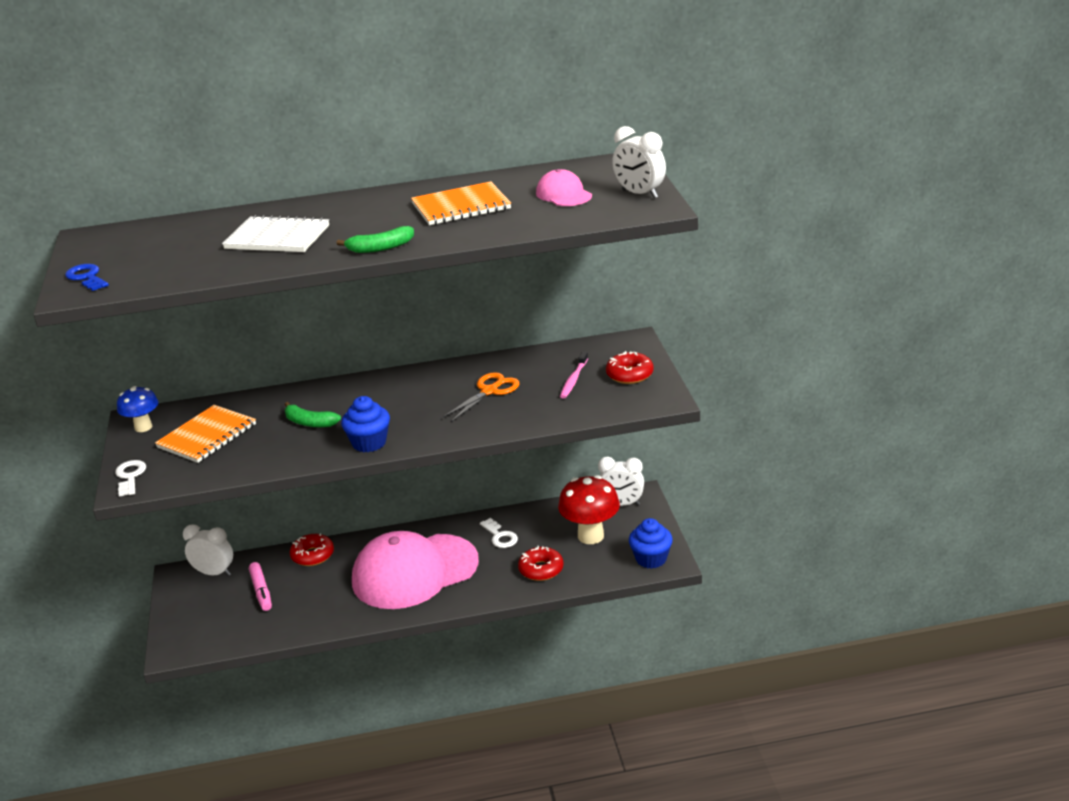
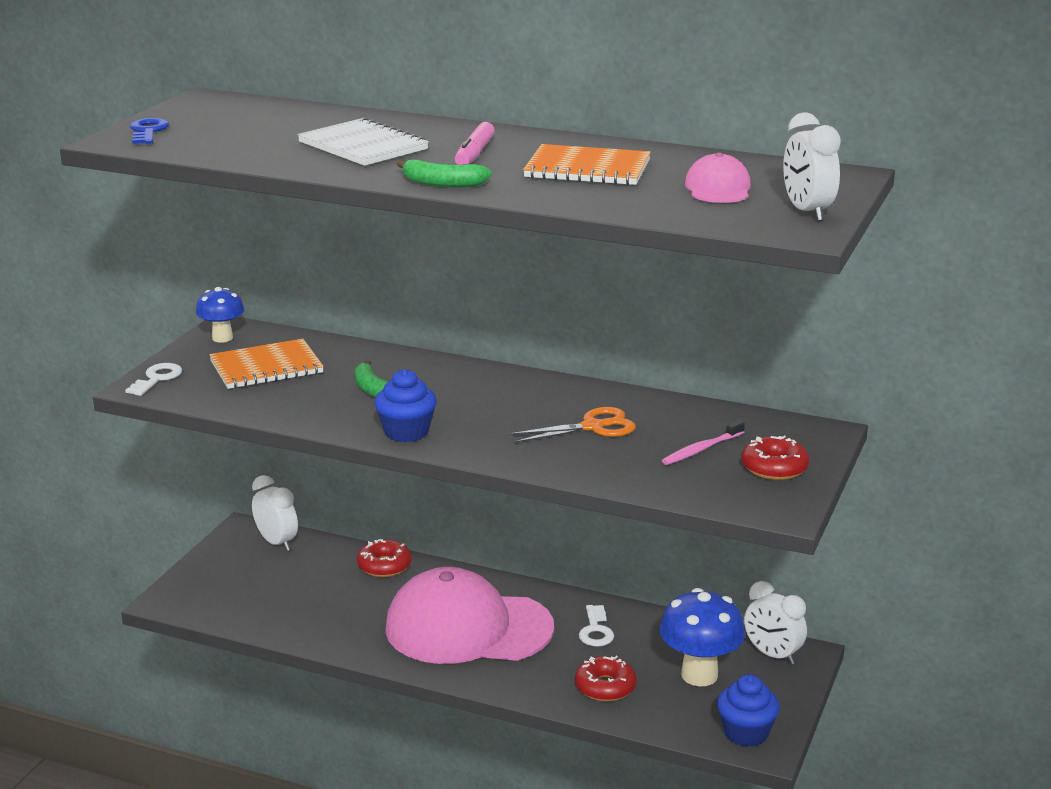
camera: 30 degrees right, 5 degrees down
(261, 591) = (301, 580): pink marker -> pink marker (475, 154)
(590, 536) = (699, 675): red mushroom -> blue mushroom

